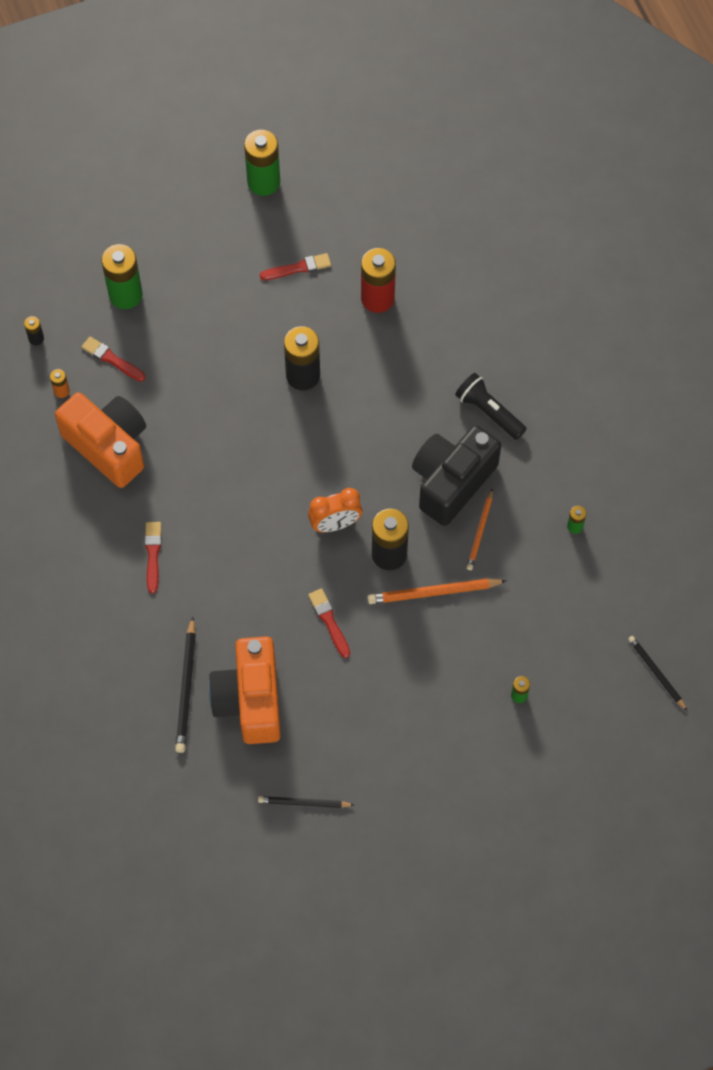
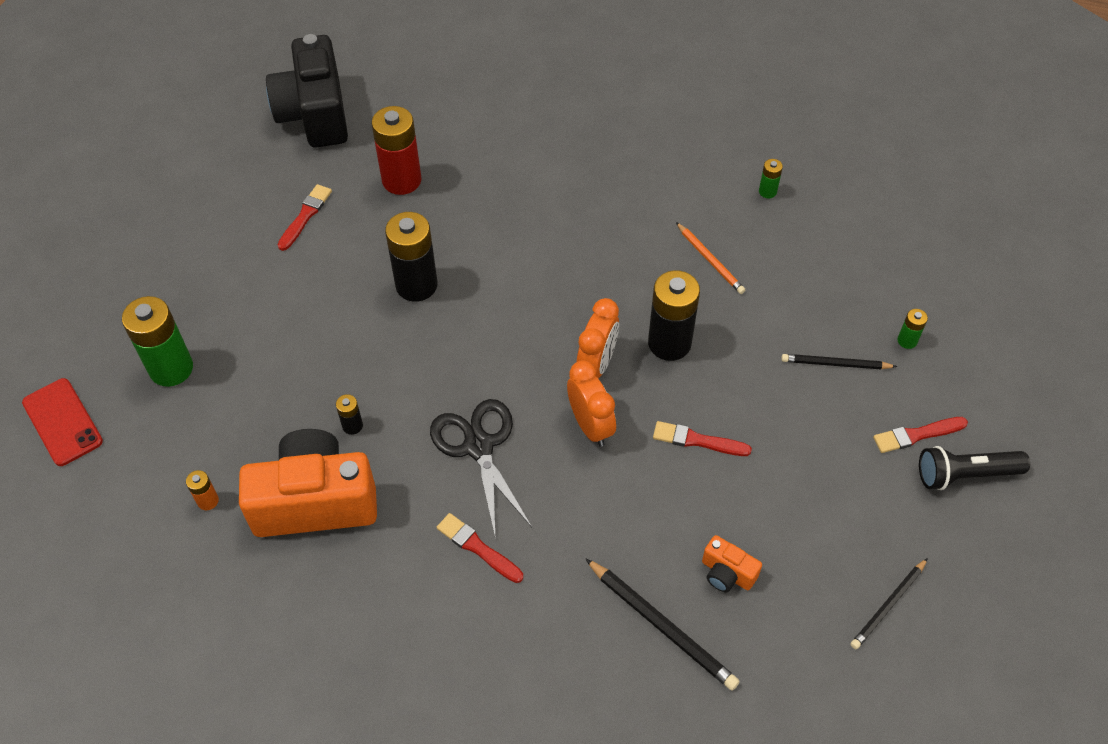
camera: 50 degrees left, 10 degrees down
(36, 338) = (124, 482): black battery -> black battery (352, 426)
(43, 272) = (62, 422): none -> red phone
(112, 359) = (225, 430): red brush -> red brush (917, 435)
(219, 503) = (478, 446): none -> black scissors
(250, 700) = (727, 573): orange camera -> orange camera, size x0.44
(263, 182) = (192, 183): green battery -> none
(287, 553) = (590, 426): none -> orange clock
(434, 593) = (742, 335): orange pencil -> none
(452, 482) = (640, 248): black camera -> black camera (315, 114)
(489, 411) = (596, 177): black flashlight -> black flashlight (965, 474)
(656, 673) = (964, 228): black pencil -> black pencil (835, 364)

